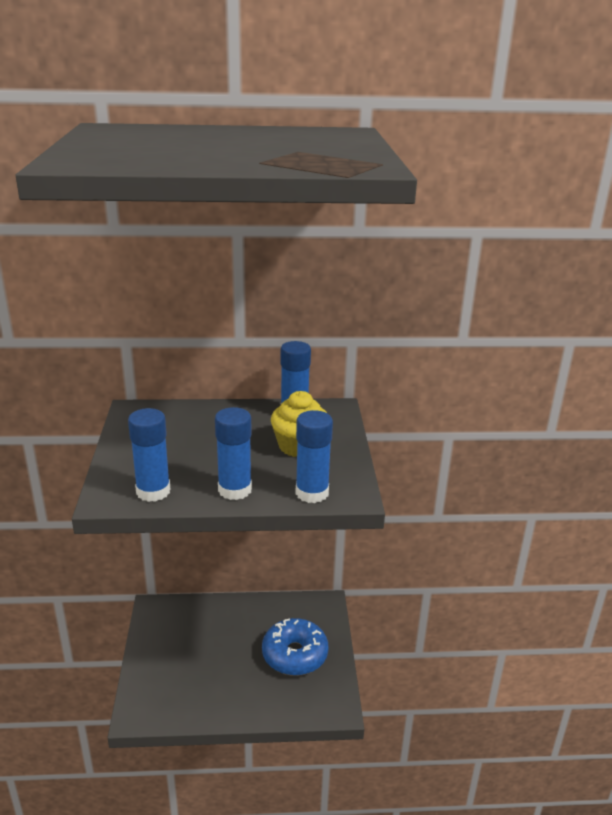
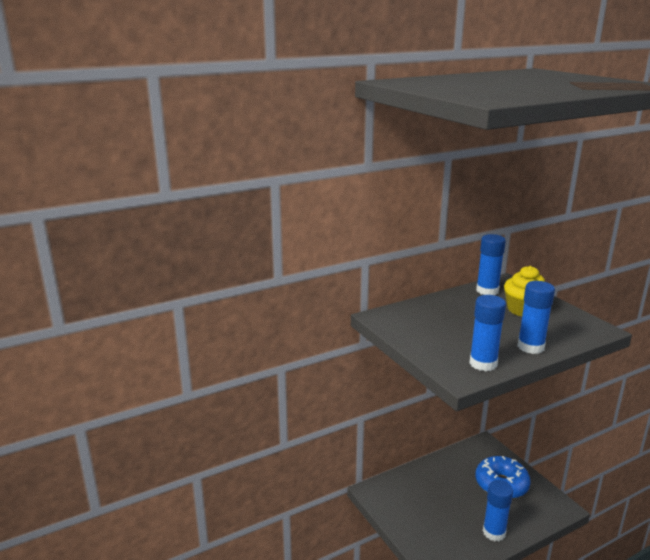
camera: 25 degrees left, 5 degrees down
(312, 493) = (577, 335): blue glue stick -> blue glue stick (494, 532)

